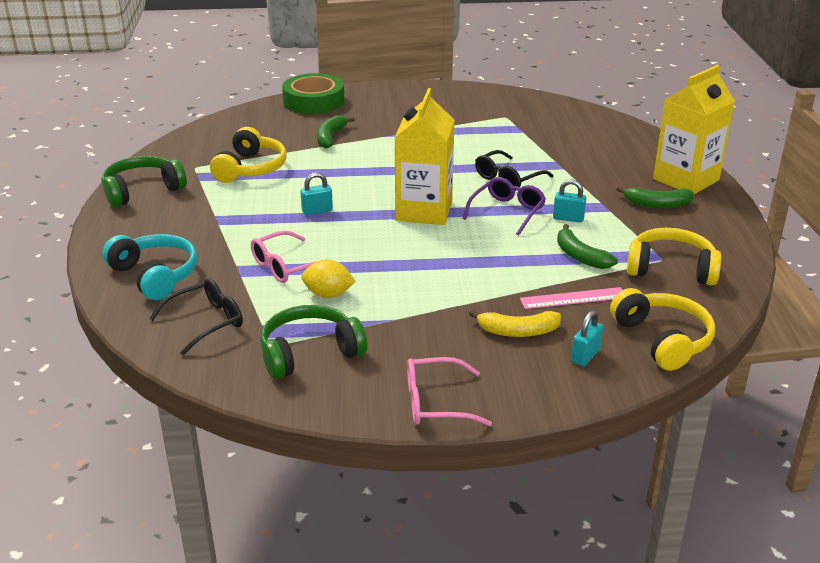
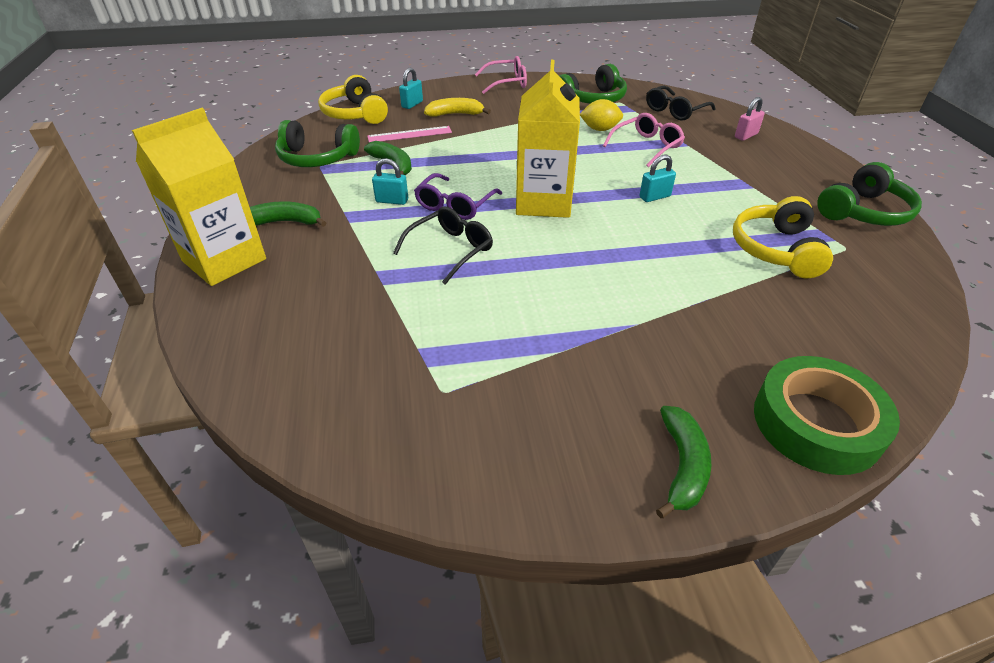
camera: 175 degrees right, 10 degrees up
(155, 276) = (746, 136): turquoise headphones -> pink padlock
(330, 137) = (715, 316): green banana -> green banana (682, 466)
(671, 269) = (317, 158): yellow headphones -> green headphones

